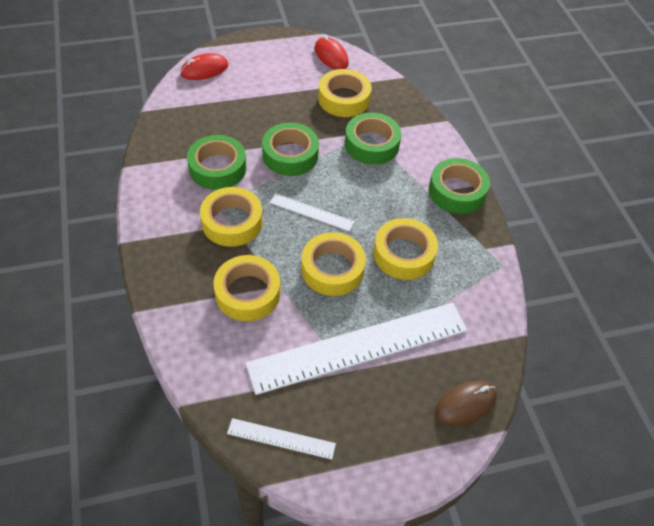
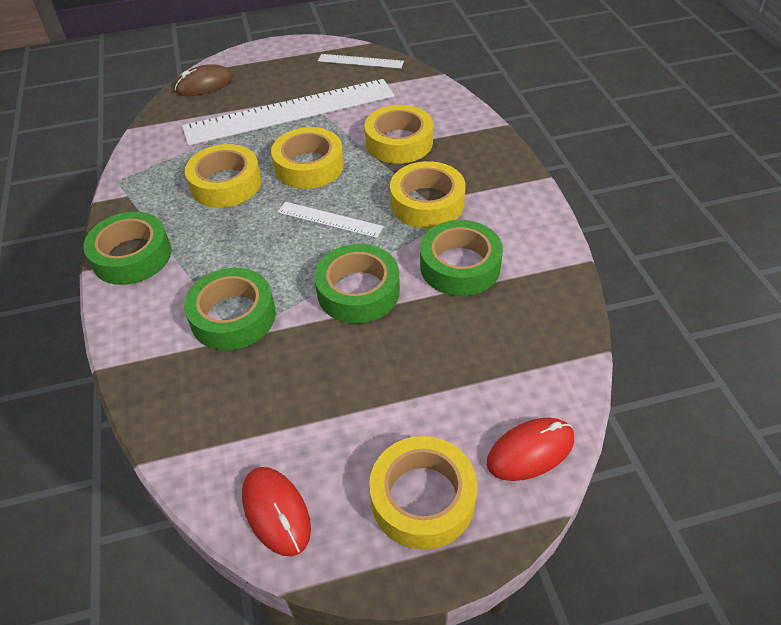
camera: 175 degrees left, 5 degrees down
(344, 99) = (264, 400): yellow tape -> yellow tape (423, 498)

